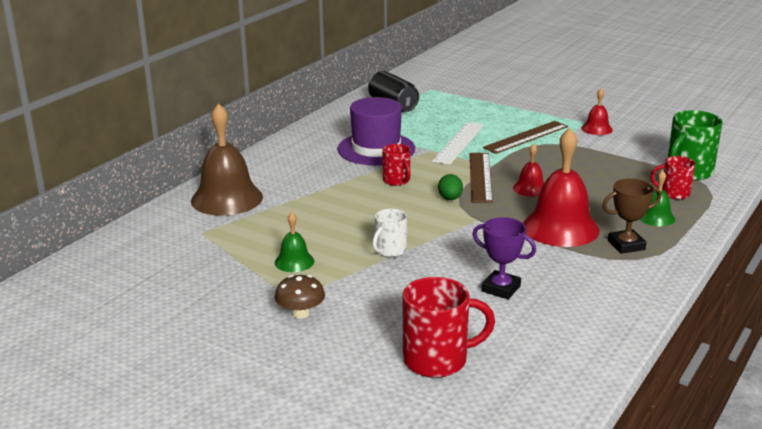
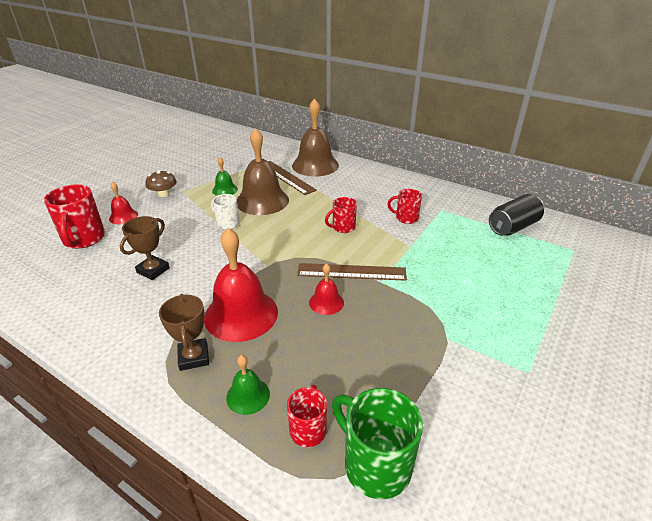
camera: 90 degrees right, 10 degrees up
(330, 231) = (262, 201): none -> brown bell
(376, 149) = (406, 218): purple hat -> red mug
(450, 198) = (308, 253): green egg -> none
(459, 142) = (431, 263): white ruler -> none
(501, 288) = (153, 270): purple trophy -> brown trophy
(526, 137) = (459, 311): brown ruler -> brown ruler (286, 177)
(597, 129) = (508, 382): red bell -> red bell (123, 216)

